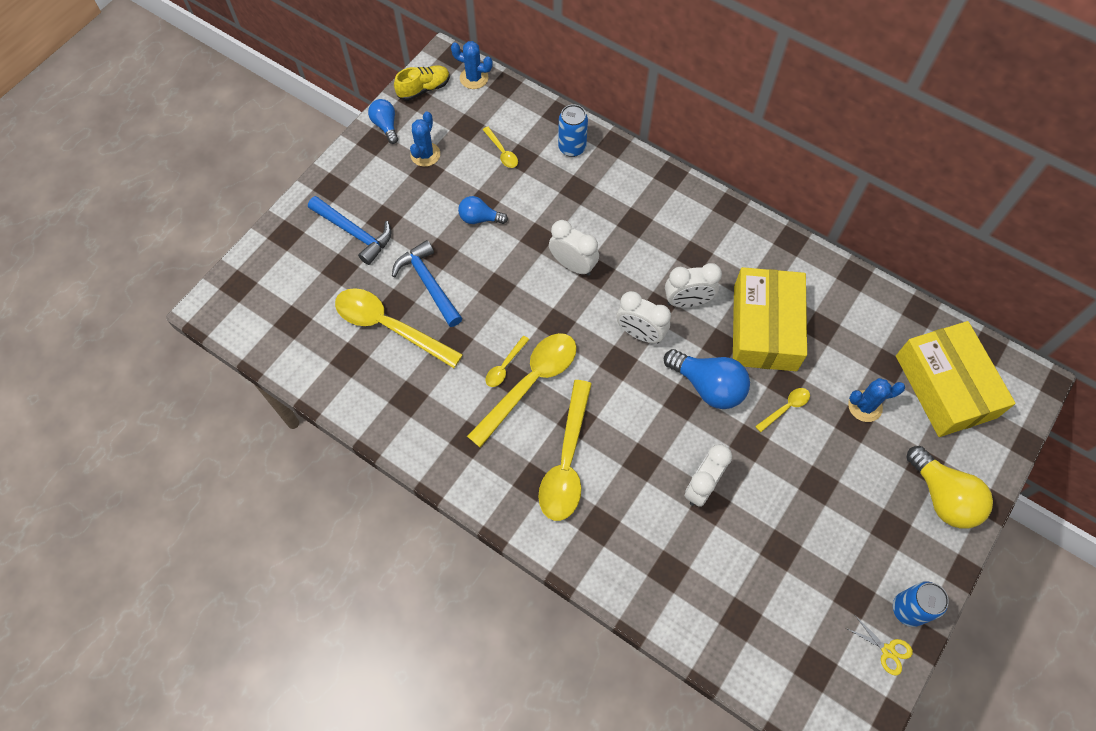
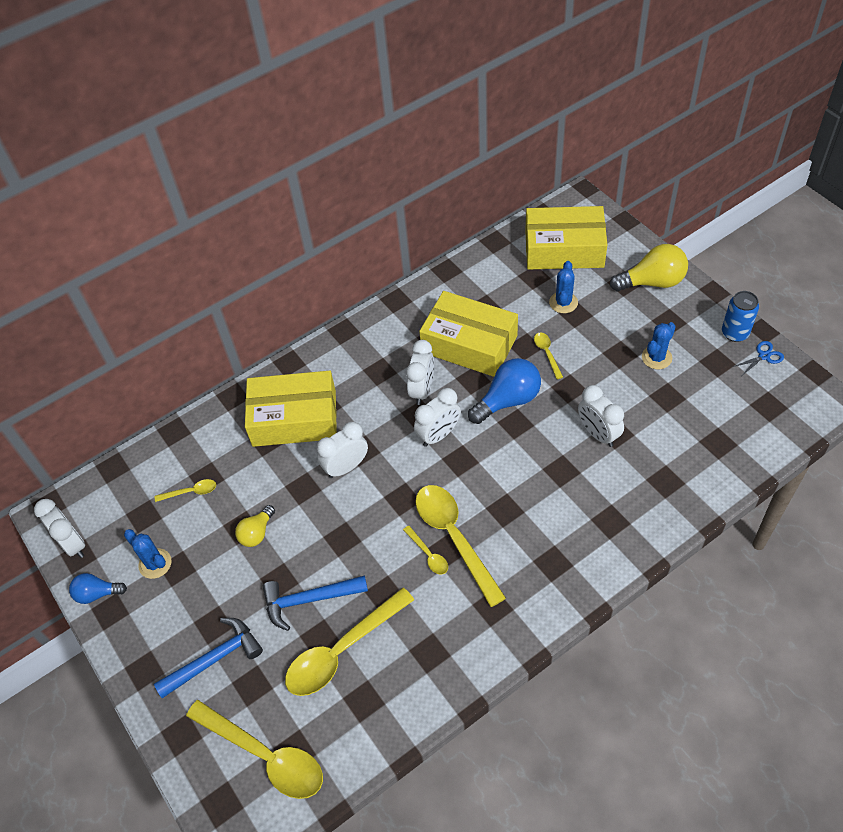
camera: 65 degrees left, 10 degrees down
(424, 89) = (73, 544): yellow shoe -> white clock
(474, 78) = (88, 493): blue cactus -> blue cactus (656, 357)
(479, 218) = (257, 533): blue light bulb -> yellow light bulb
(566, 462) = (542, 530): yellow spoon -> yellow spoon (265, 755)
(572, 147) = (218, 431): blue can -> none
(610, 203) = (294, 418): none -> yellow box
(888, 651) = (764, 356): yellow scissors -> blue scissors

